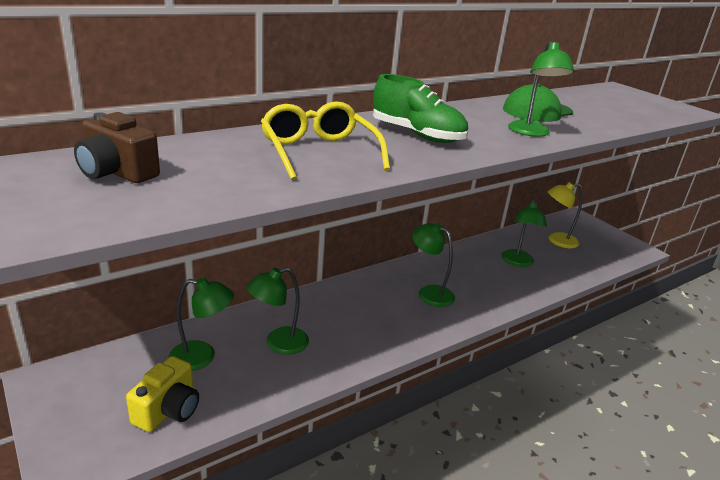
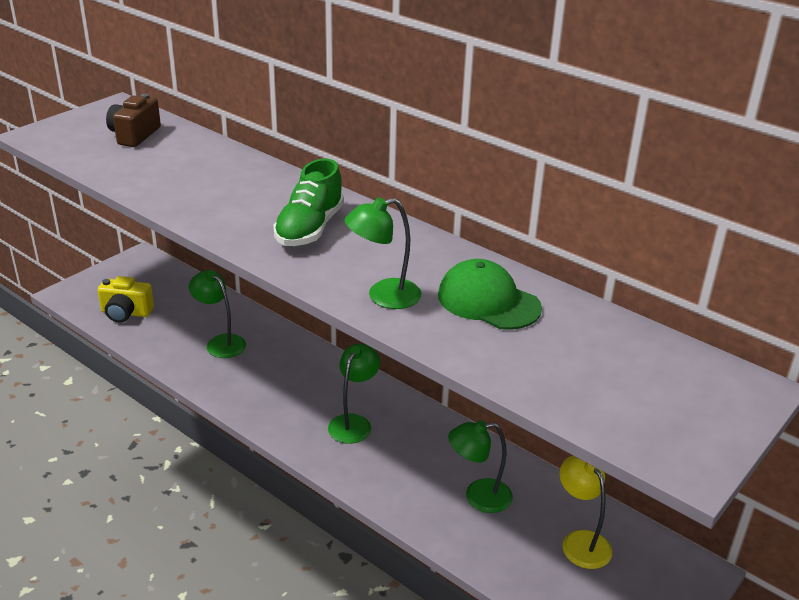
camera: 75 degrees right, 5 degrees up
(202, 357) = (188, 310): green lamp -> none
(319, 152) = (223, 190): yellow glasses -> none

